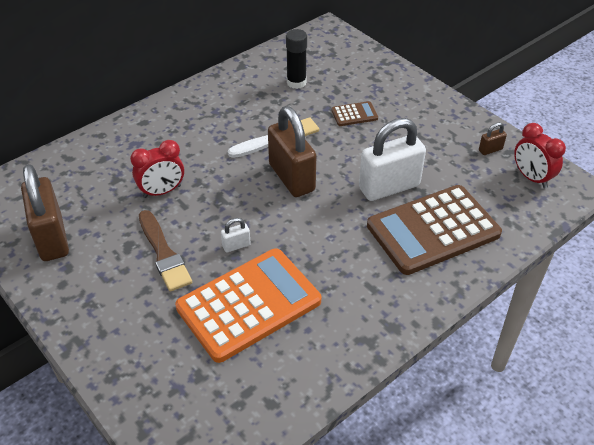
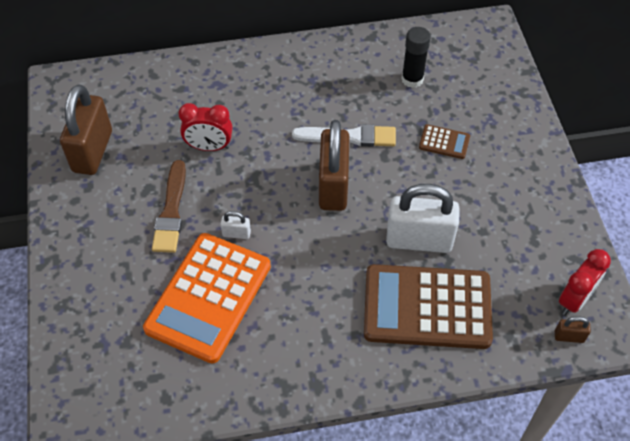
camera: 30 degrees right, 10 degrees up
(249, 304) = (208, 297): orange calculator -> orange calculator turned 120 degrees clockwise
(490, 150) = (555, 247): brown padlock -> brown padlock (569, 336)
(531, 178) = (574, 299): red clock -> red clock turned 135 degrees counterclockwise

